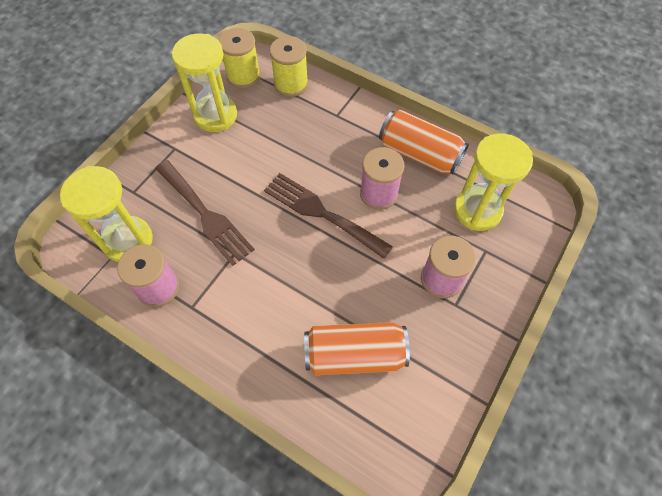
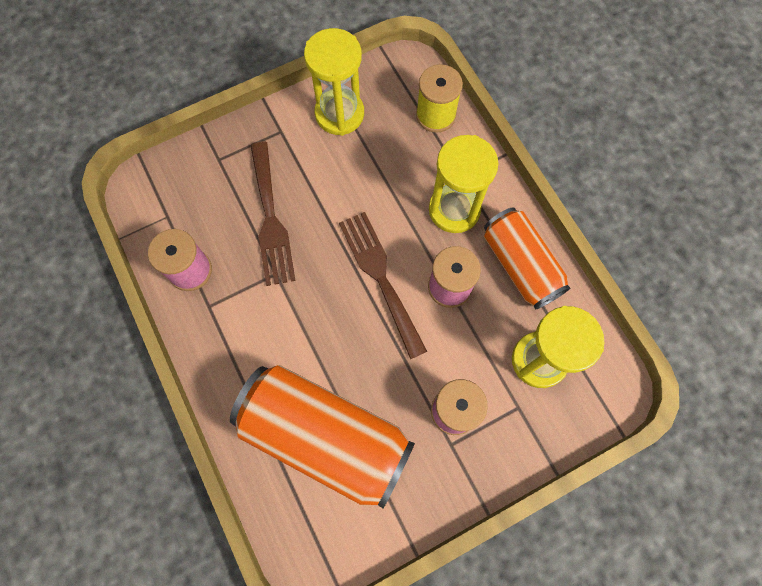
camera: 30 degrees right, 10 degrees up
(128, 241) = (188, 209): yellow hourglass -> yellow hourglass (454, 209)
(243, 76) = (392, 81): yellow spool -> none
(354, 354) = (325, 436): orange can -> orange can, size x1.58

